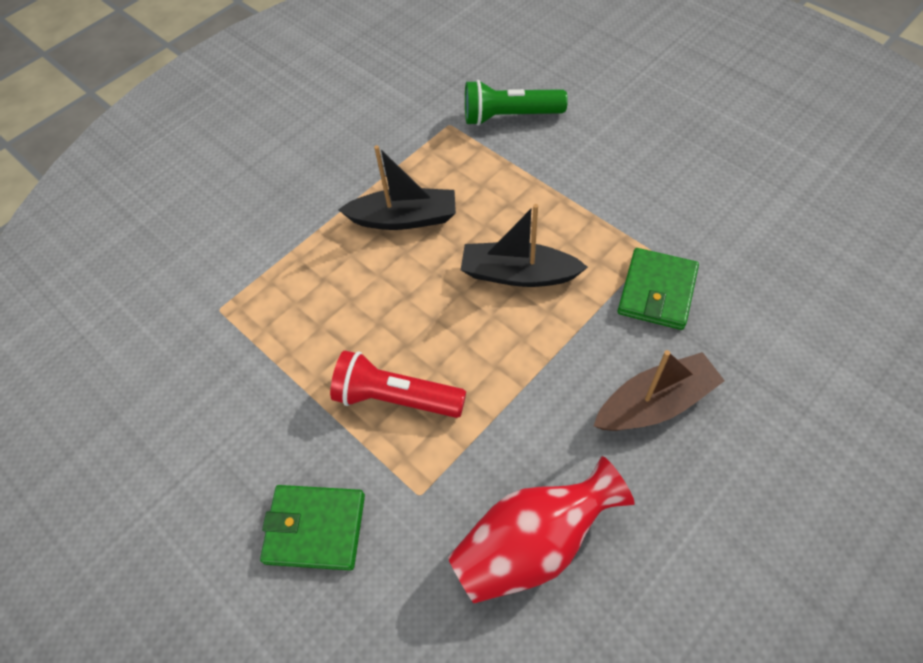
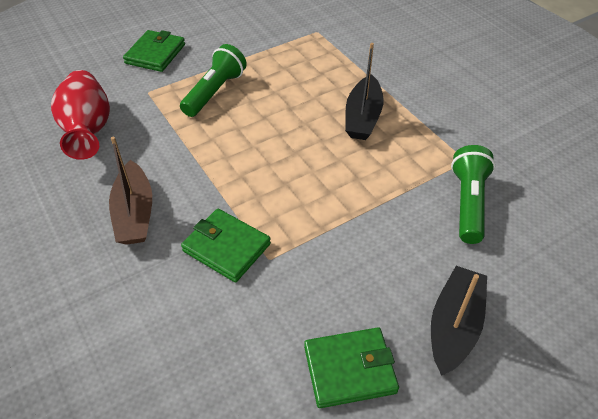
camera: 100 degrees right, 10 degrees down
(395, 398) = (215, 92): red flashlight -> green flashlight
(518, 274) = (283, 167): black boat -> black boat (454, 326)
(732, 166) = (349, 369): none -> green wallet

